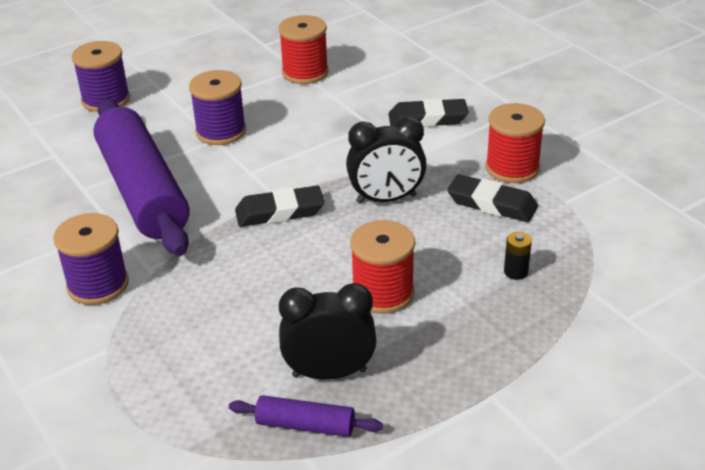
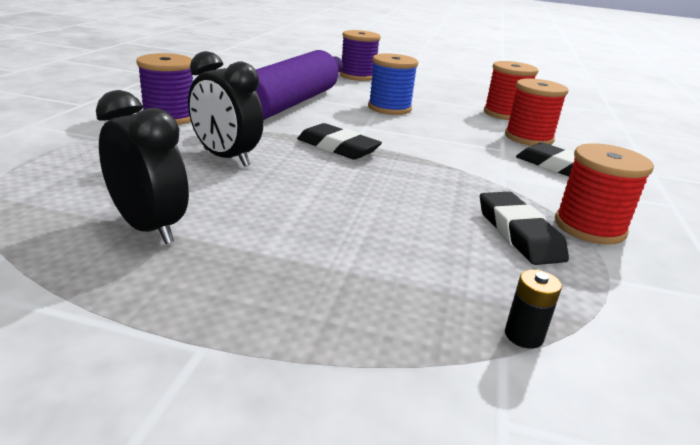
camera: 45 degrees right, 10 degrees down
(221, 131) = (389, 108): purple spool -> blue spool
(305, 425) = (56, 239): purple rolling pin -> none
(383, 293) = (299, 218): red spool -> red spool (528, 138)
(386, 199) = (427, 181): black clock -> black clock (226, 158)
(515, 272) = (444, 285): black battery -> black battery (523, 336)

